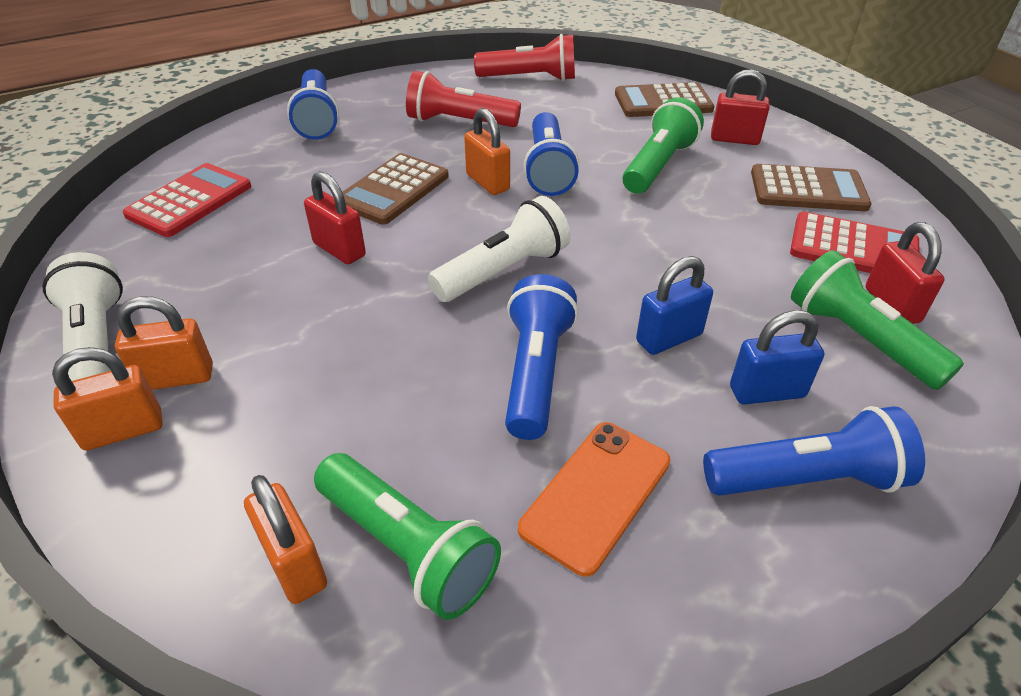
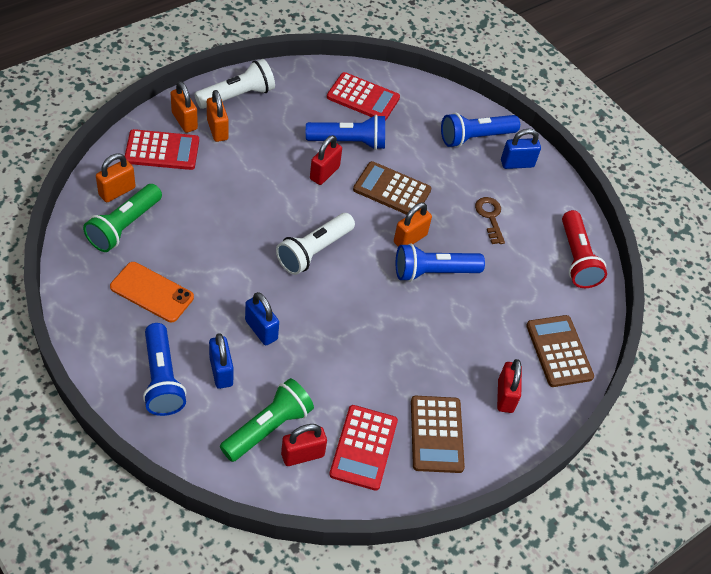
camera: 75 degrees right, 10 degrees up
(196, 472) = (162, 150): none -> red calculator
(374, 97) = (517, 163): none -> blue padlock
(459, 122) = (490, 217): red flashlight -> brown key
(504, 271) = (313, 251): white flashlight -> white flashlight turned 90 degrees clockwise
(536, 371) = (230, 268): blue flashlight -> blue flashlight (349, 142)
(658, 165) = (453, 340): green flashlight -> none

